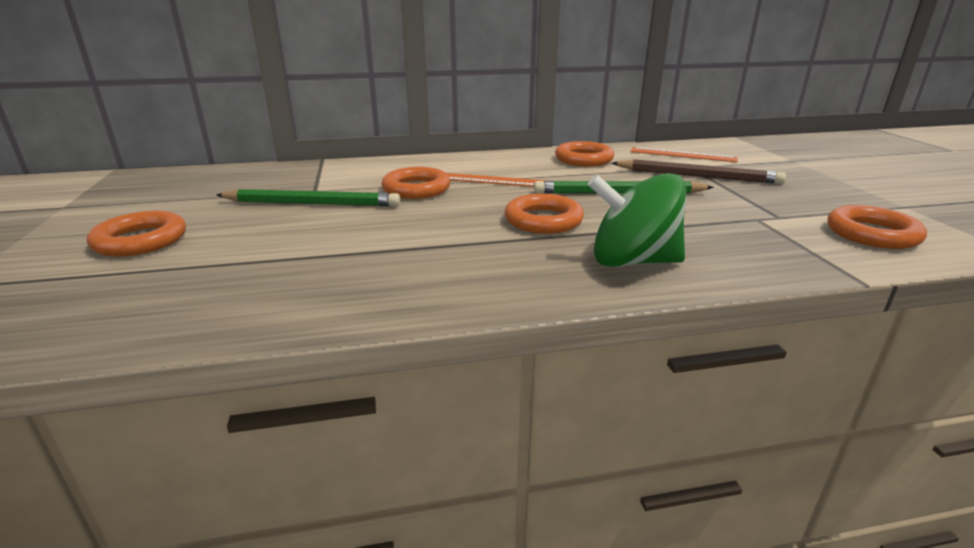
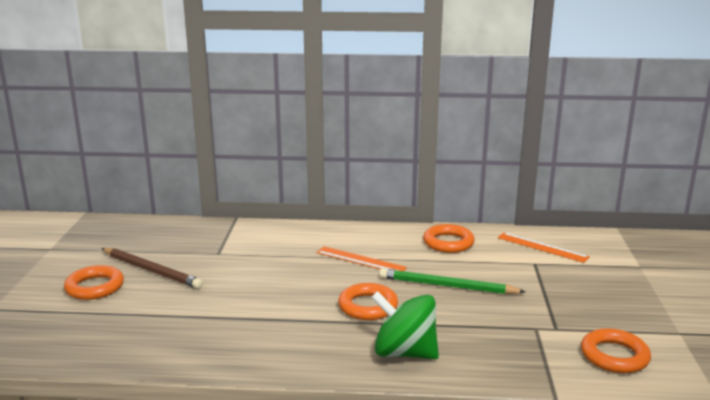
camera: 15 degrees right, 5 degrees down
(312, 203) = (212, 267): green pencil -> none
(416, 189) = (292, 261): orange ring -> none
(697, 176) = (531, 275): brown pencil -> brown pencil (152, 270)

